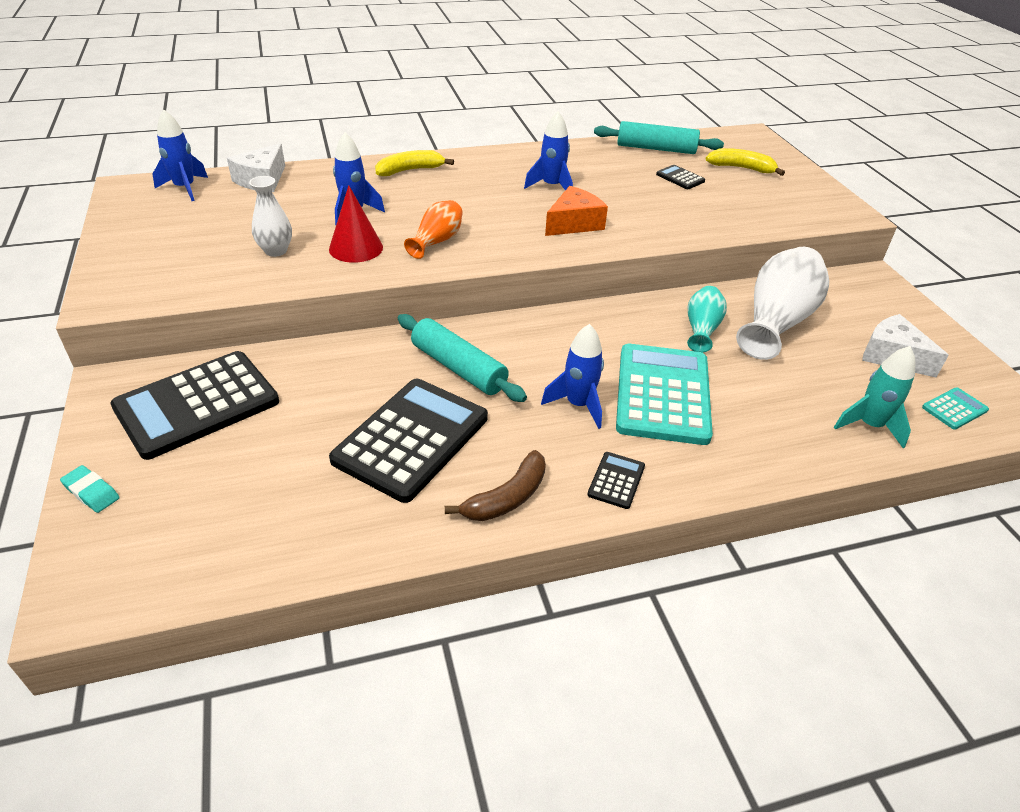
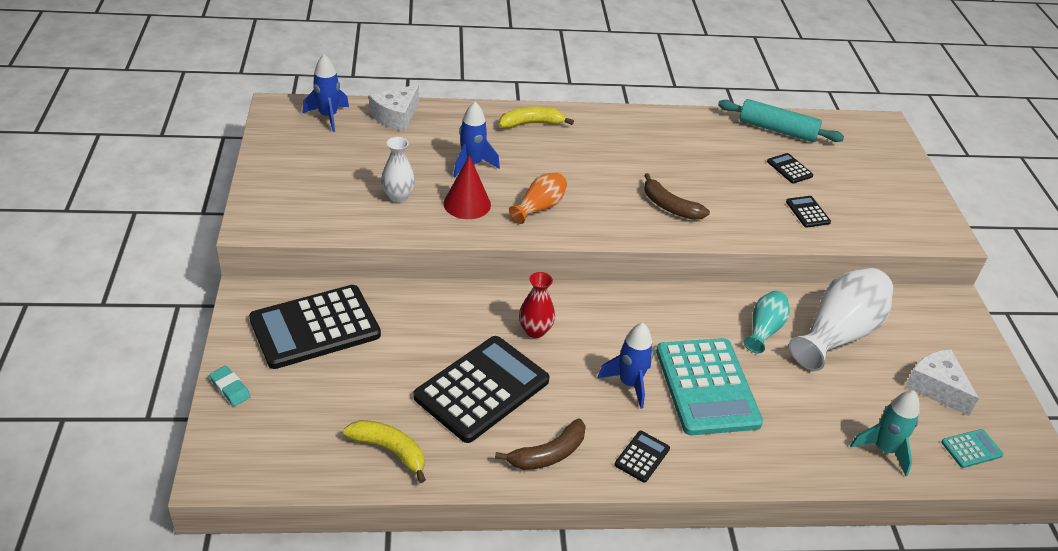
camera: 10 degrees right, 0 degrees up
(459, 368) = (535, 331): turquoise rolling pin -> red vase
(551, 186) = (660, 161): blue rocket -> none
(574, 223) = (669, 206): orange cheese -> brown banana
(663, 394) = (707, 387): turquoise calculator -> turquoise calculator turned 150 degrees clockwise
(712, 211) = (807, 212): none -> black calculator
(741, 168) = (856, 166): yellow banana -> yellow banana (390, 450)

